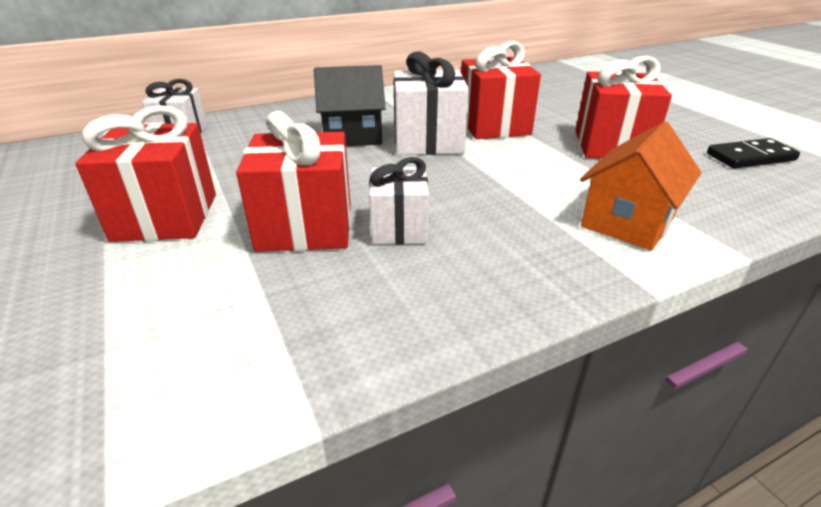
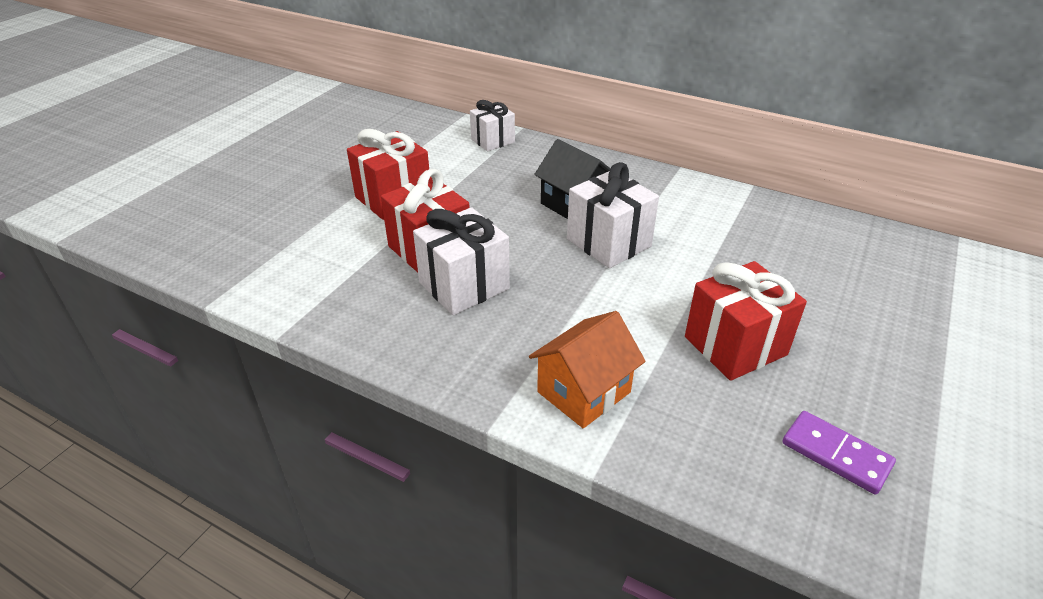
camera: 55 degrees right, 5 degrees up
(399, 228) = (464, 286): white gift -> white gift, size x1.55
(493, 125) = (688, 262): red gift -> none
(627, 222) = (584, 392): orange house -> orange house turned 45 degrees counterclockwise
(750, 157) = (836, 454): black domino -> purple domino

